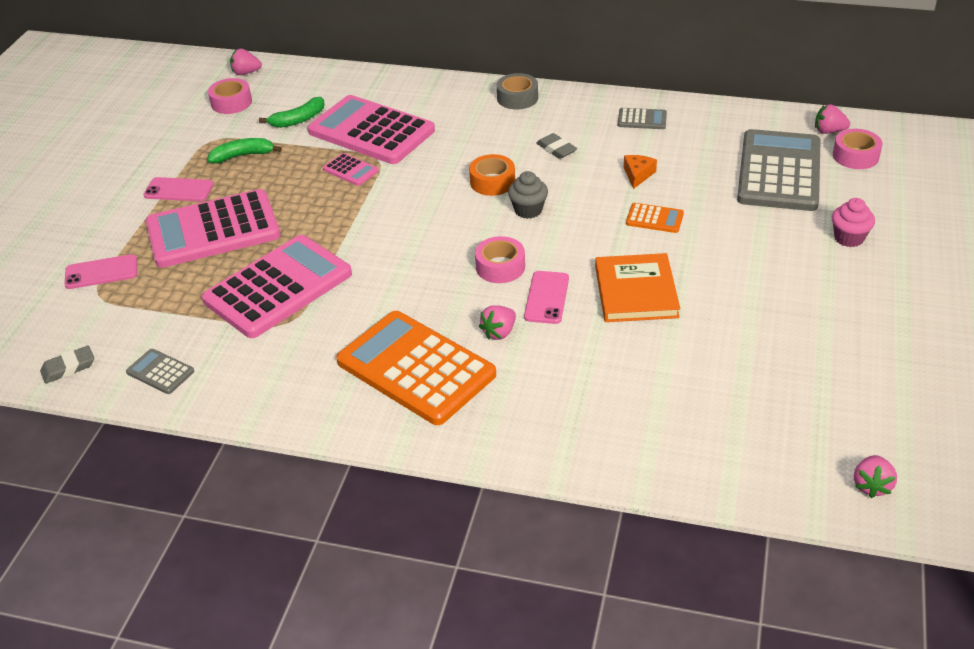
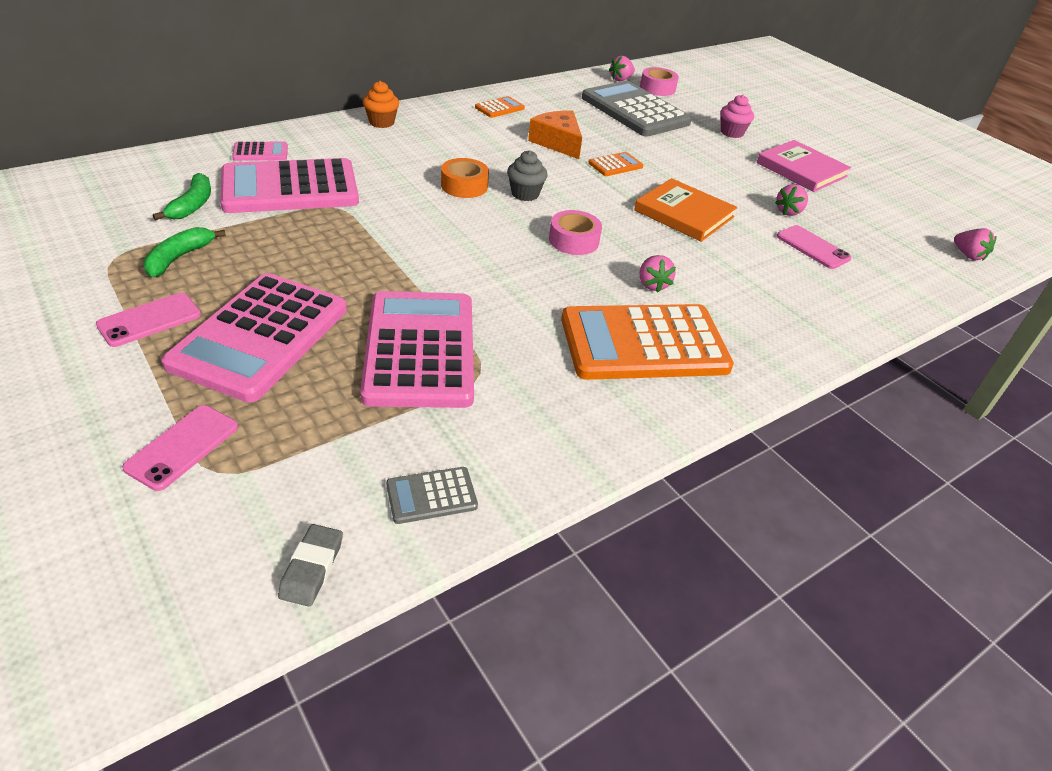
camera: 55 degrees left, 0 degrees up
(231, 102) = (79, 217): pink tape -> none
(246, 73) = (52, 186): pink strawberry -> pink strawberry (788, 212)
(350, 170) = (323, 225): pink calculator -> pink calculator (260, 152)
(517, 98) = (381, 122): grey tape -> orange cupcake
(546, 297) = (640, 245): pink phone -> pink phone (812, 247)
(556, 149) = (473, 146): grey eraser -> none
(637, 175) = (557, 142): orange cheese -> orange cheese, size x1.68
(642, 119) = (499, 108): grey calculator -> orange calculator
(853, 310) = (801, 170): none -> pink book

